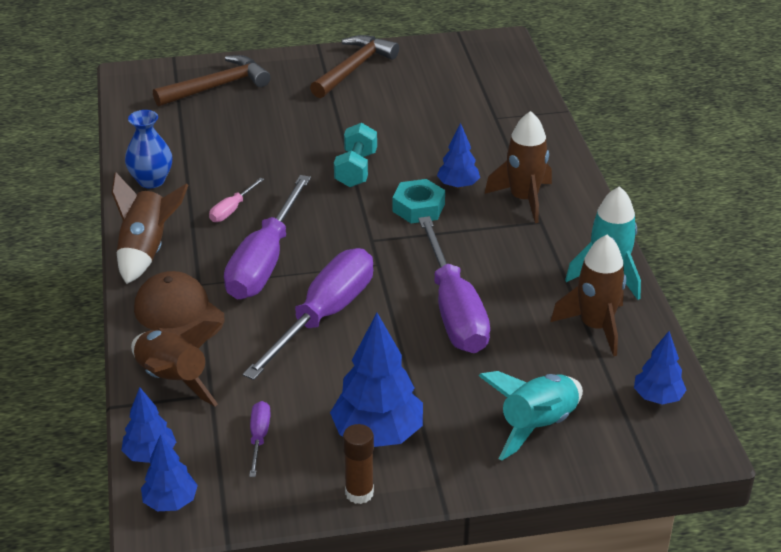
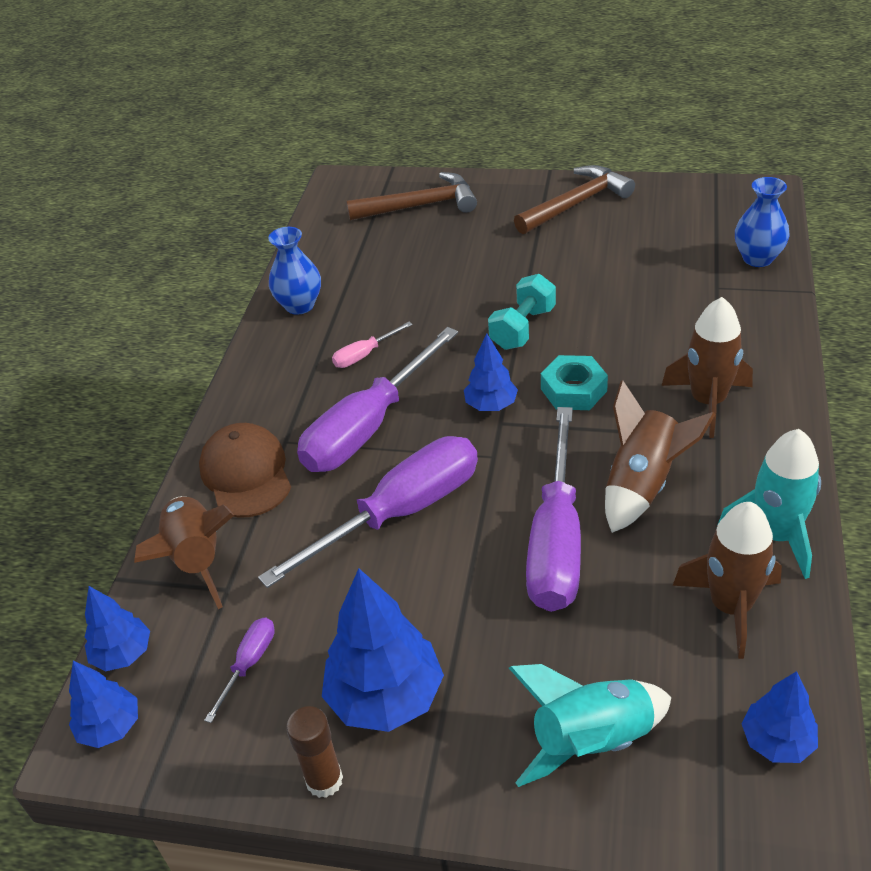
camera: 25 degrees right, 5 degrees up
(146, 250) = (252, 388): brown rocket -> brown rocket (643, 484)
(458, 185) = (633, 369): blue tree -> blue tree (491, 405)
(518, 92) = (758, 258): none -> blue vase

